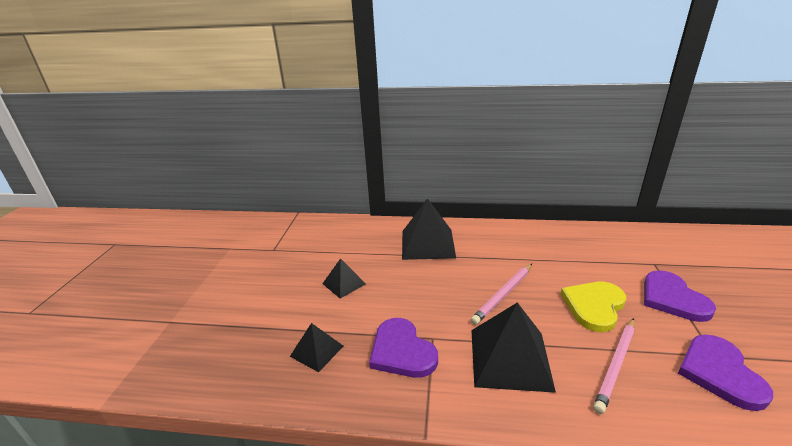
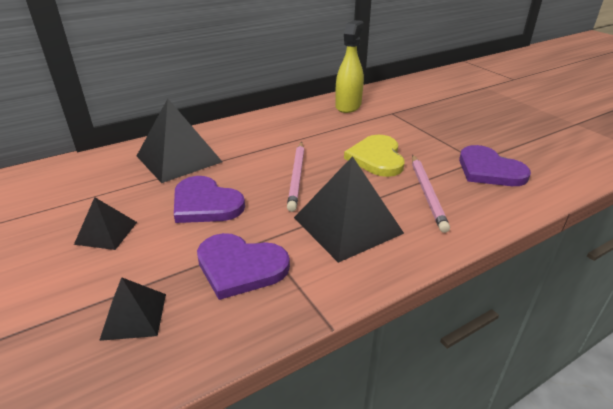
camera: 40 degrees left, 5 degrees up
(611, 241) = (348, 106): none -> yellow spray bottle
(672, 298) = (423, 133): purple heart -> purple heart (205, 204)

